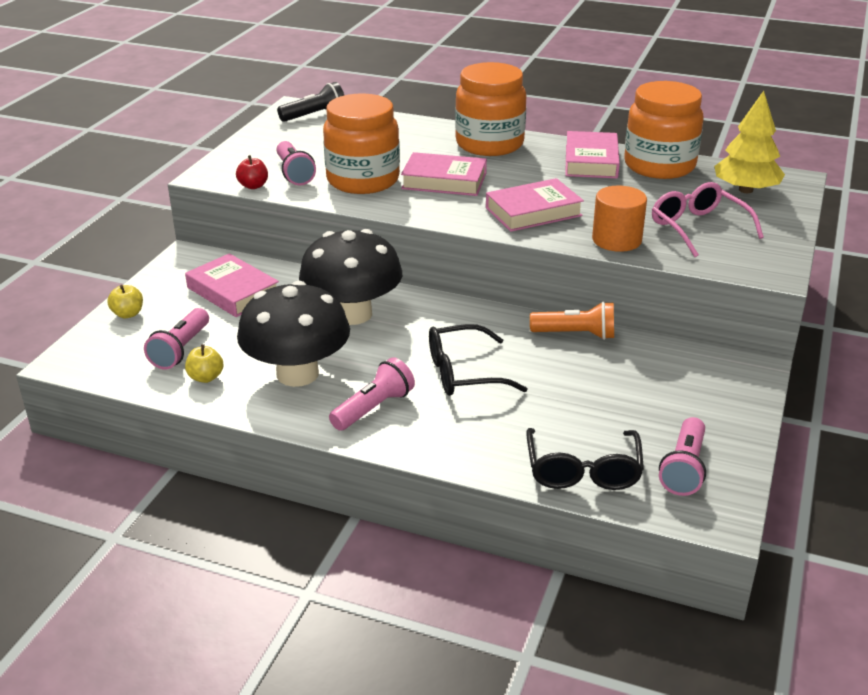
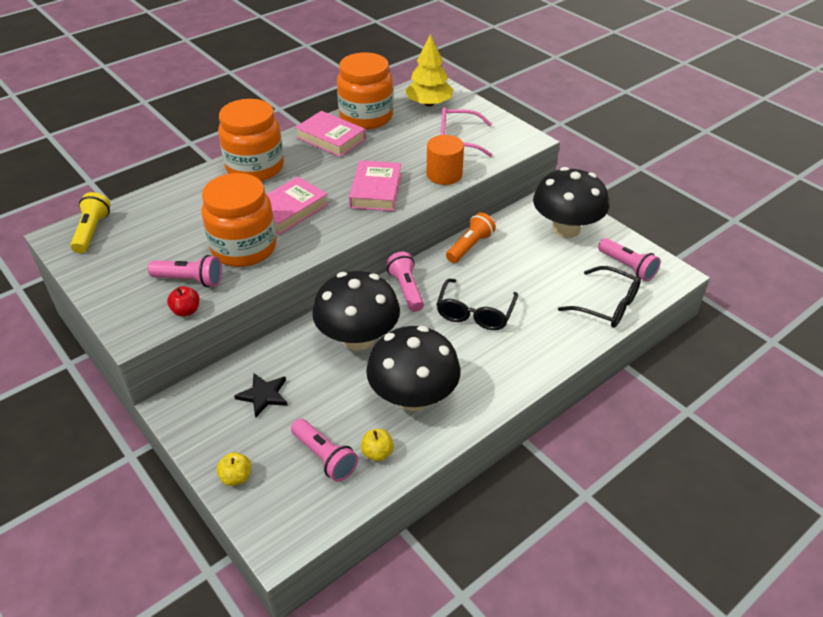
camera: 60 degrees left, 10 degrees up
(233, 292) = (263, 395): pink book -> black star
(314, 115) = (92, 231): black flashlight -> yellow flashlight
(373, 408) = (484, 372): pink flashlight -> pink flashlight (406, 289)
(700, 395) = (566, 229): none -> black mushroom

